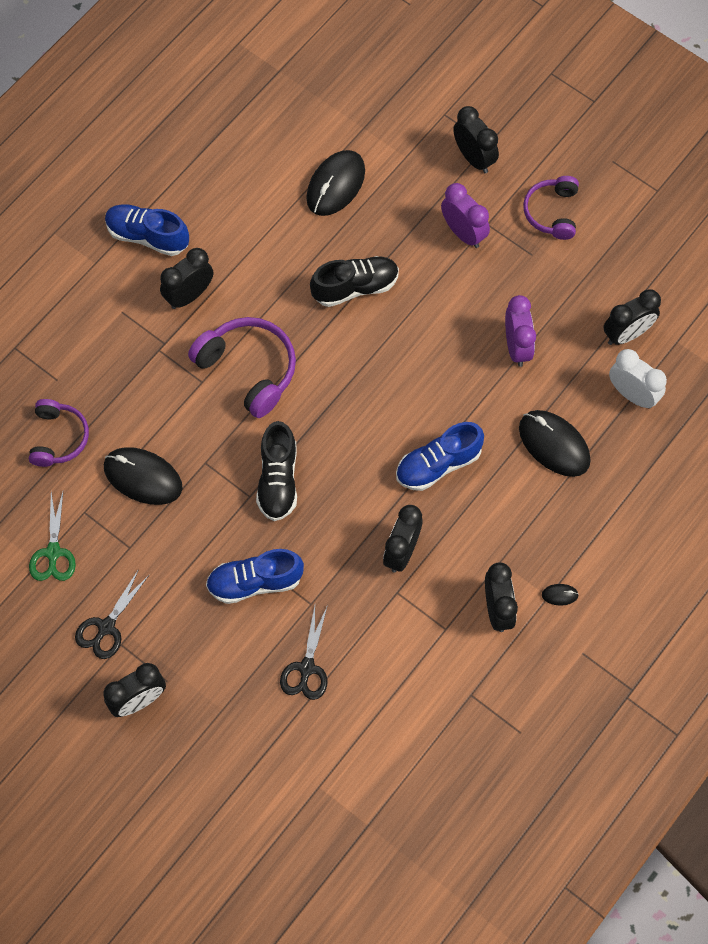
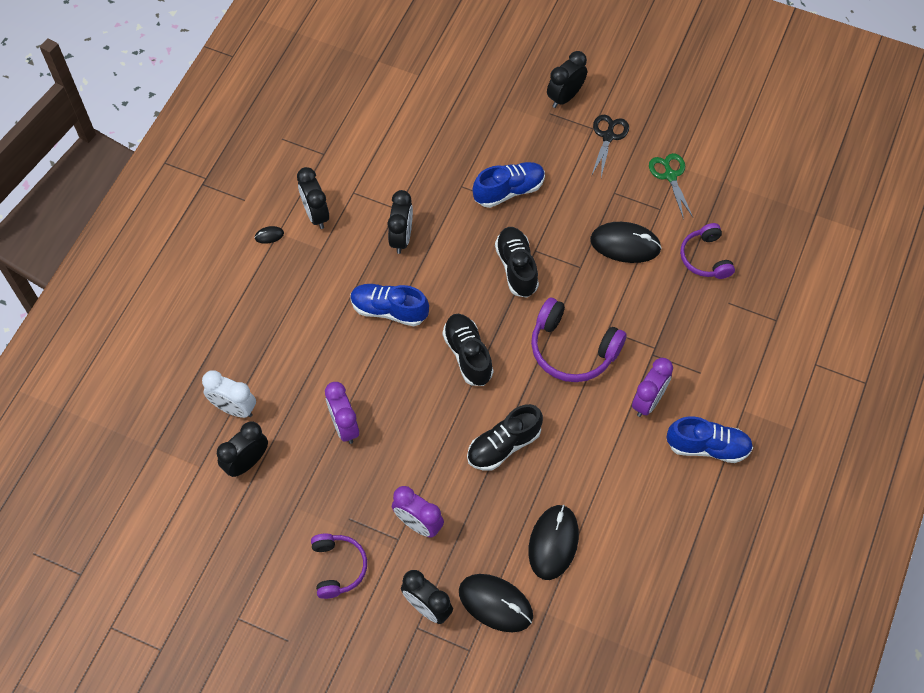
camera: 165 degrees right, 5 degrees down
(189, 295) = (648, 401): black clock -> purple clock
(306, 668) = (450, 143): black scissors -> none
(364, 391) = (468, 355): none -> black shoe
(438, 464) = (389, 310): blue shoe -> blue shoe turned 120 degrees counterclockwise
(554, 444) = (295, 349): black mouse -> black mouse (495, 603)

